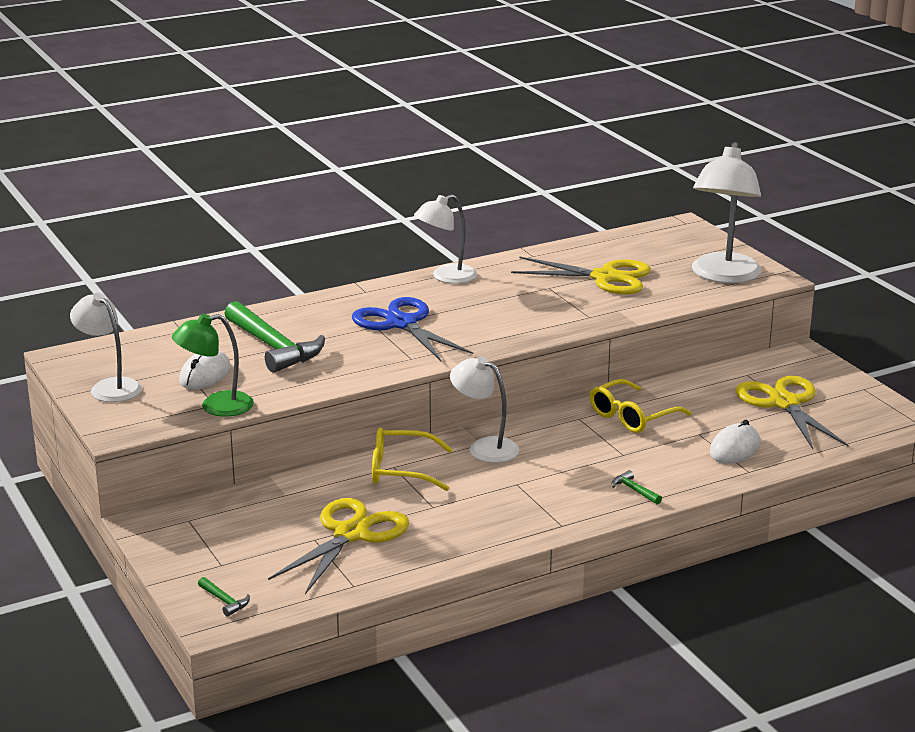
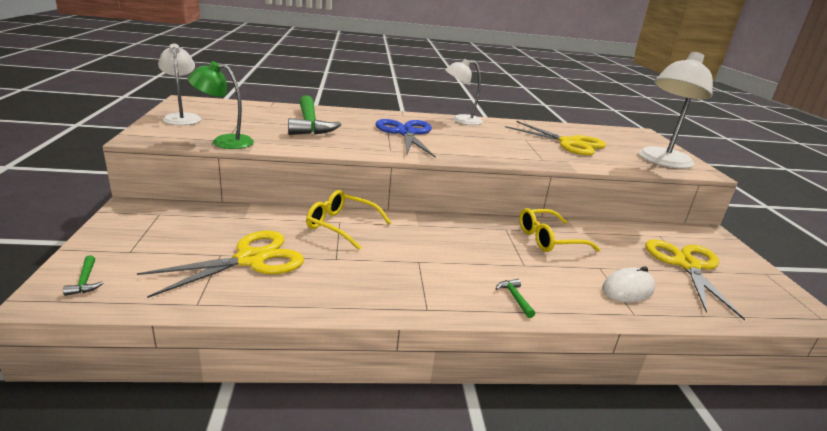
camera: 20 degrees right, 0 degrees up
(205, 375) = (247, 126): white mouse -> none
(484, 447) = (417, 228): white lamp -> none

